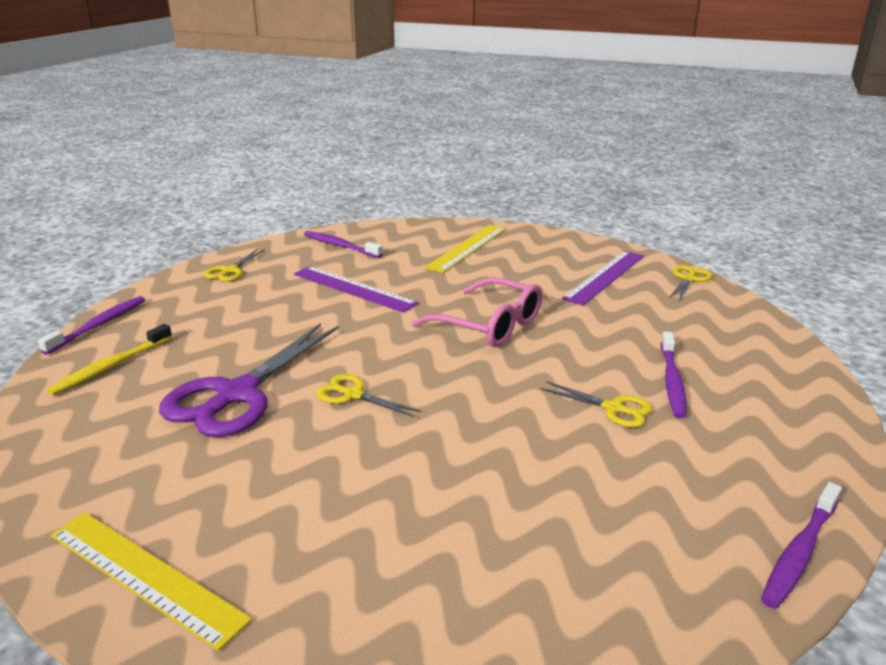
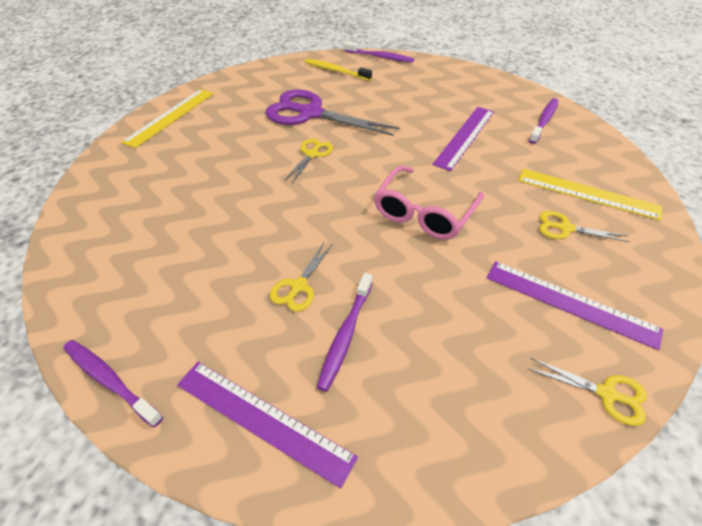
camera: 85 degrees right, 20 degrees up
(230, 271) = (471, 82): yellow scissors -> yellow scissors (565, 228)
(672, 381) = (345, 335): purple toothbrush -> purple toothbrush turned 75 degrees counterclockwise
(788, 430) = (262, 420): none -> purple ruler

